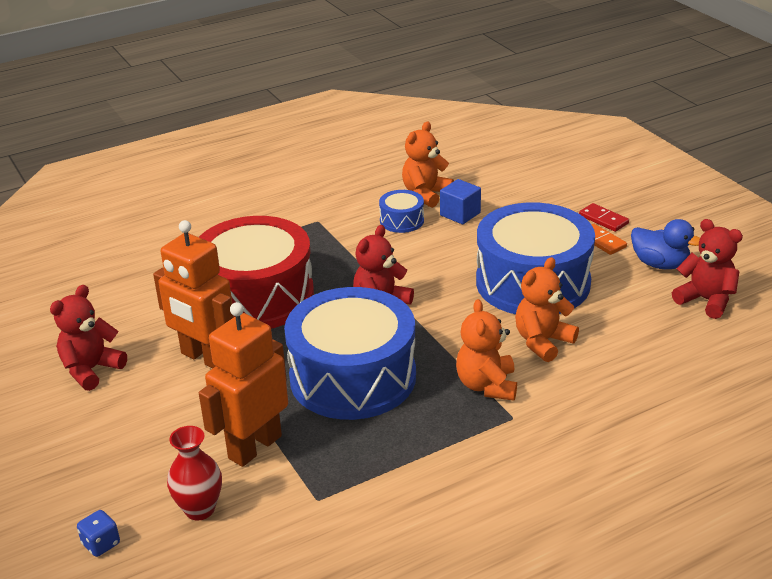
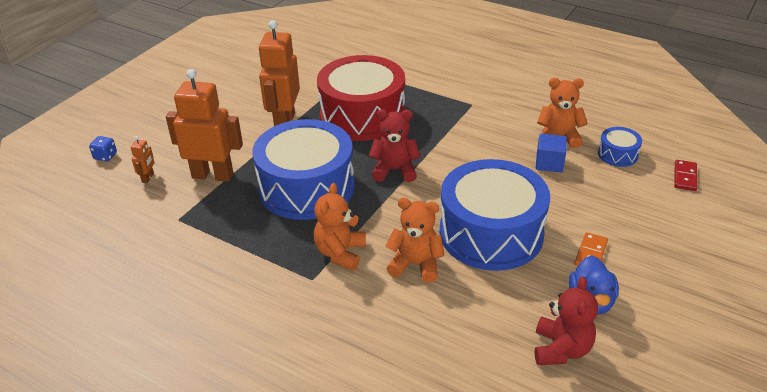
camera: 60 degrees right, 5 degrees up
(91, 370) = (246, 90): red teddy bear -> none
(199, 509) = (148, 178): red vase -> orange robot
(402, 220) = (510, 139): blue drum -> blue drum (617, 154)
(487, 385) = (340, 253): orange teddy bear -> orange teddy bear turned 45 degrees counterclockwise
(603, 219) = (627, 244): red domino -> red domino (685, 177)

